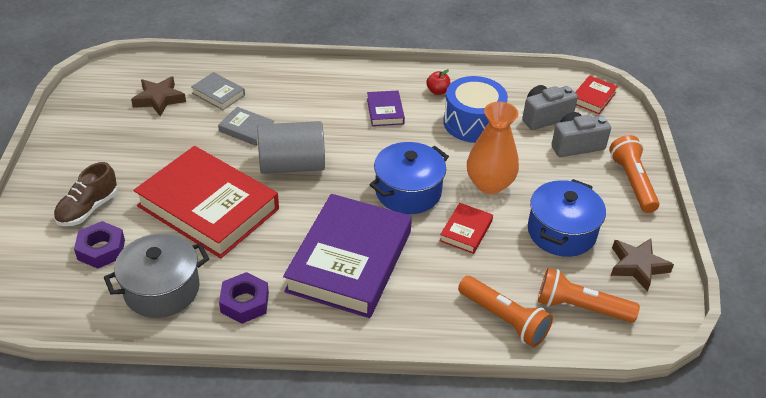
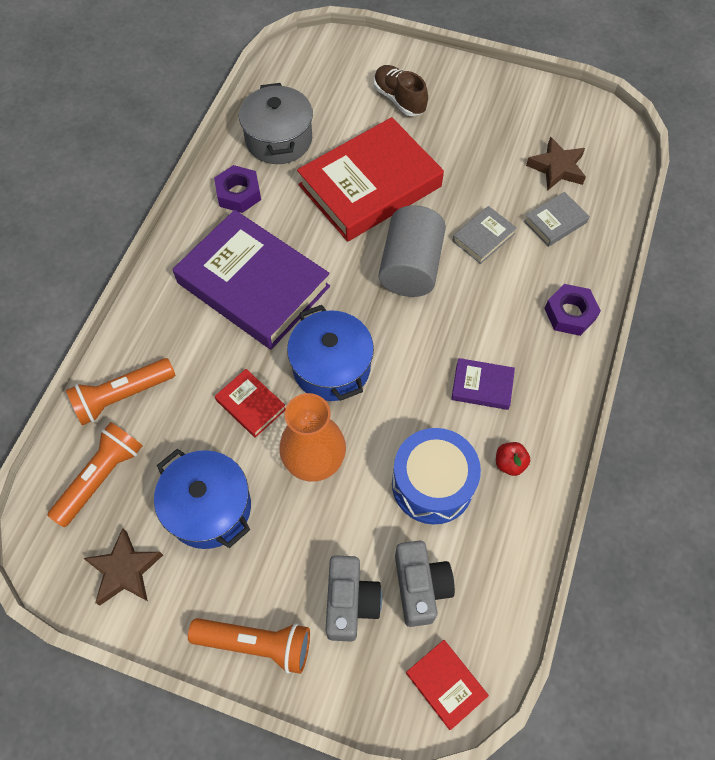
camera: 110 degrees right, 20 degrees up
(101, 249) = (343, 104): purple nut -> purple nut (570, 313)

